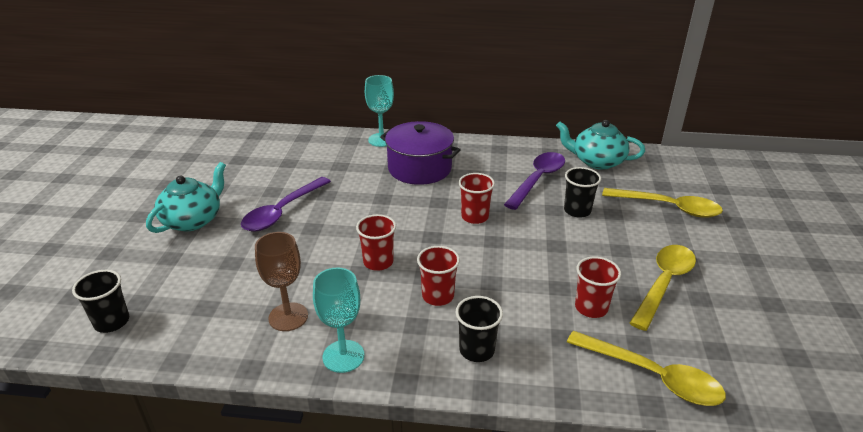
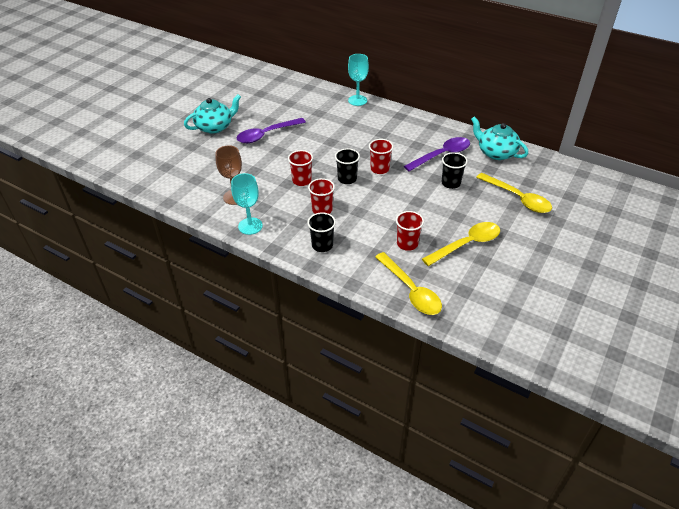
camera: 25 degrees right, 10 degrees up
(112, 322) = (148, 173): black cup -> black cup (347, 179)
(420, 168) = (368, 127): purple pot -> none

